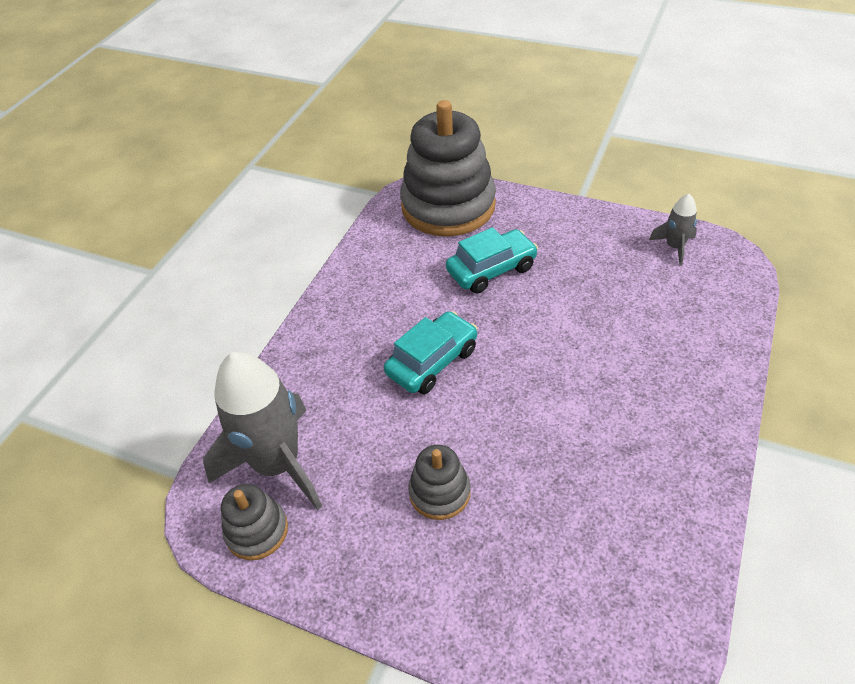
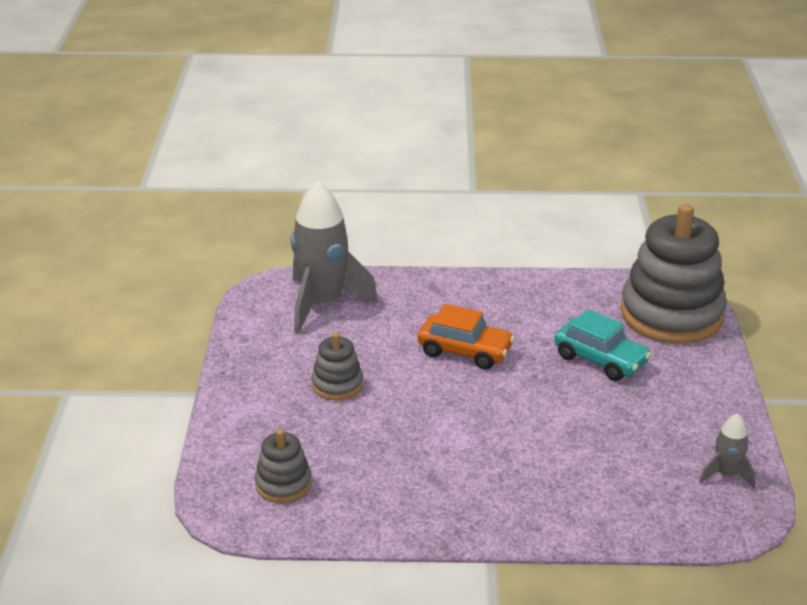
camera: 65 degrees right, 15 degrees down
(257, 531) = (265, 312): grey stacking toy -> grey stacking toy (283, 484)
(432, 361) = (465, 351): turquoise car -> orange car

